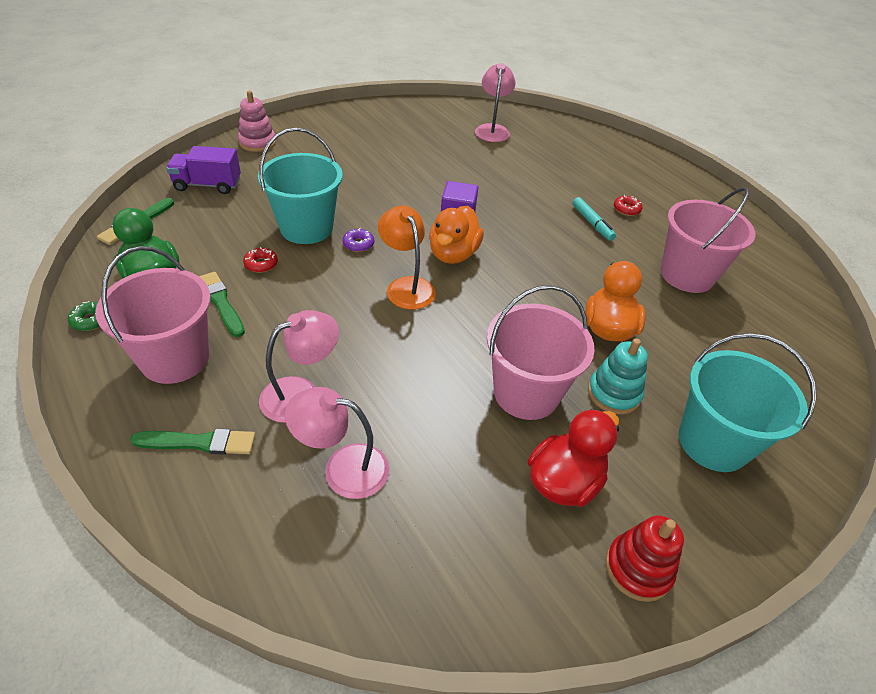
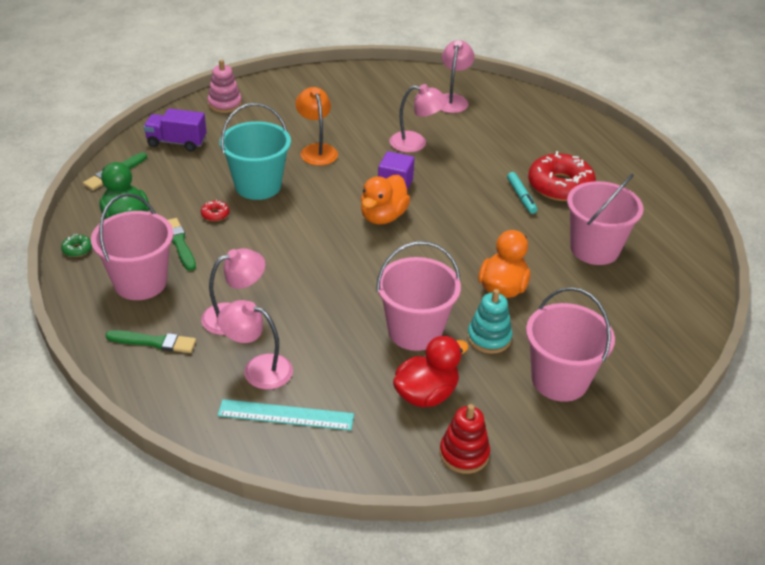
camera: 10 degrees right, 5 degrees down
(358, 244) = (301, 202): purple donut -> none
(392, 536) = (286, 415): none -> turquoise ruler
(406, 286) = (335, 241): orange lamp -> orange lamp (317, 150)
(468, 173) = (416, 143): none -> pink lamp
(626, 209) = (560, 186): red donut -> red donut, size x2.48
(713, 442) = (559, 380): turquoise bucket -> pink bucket

